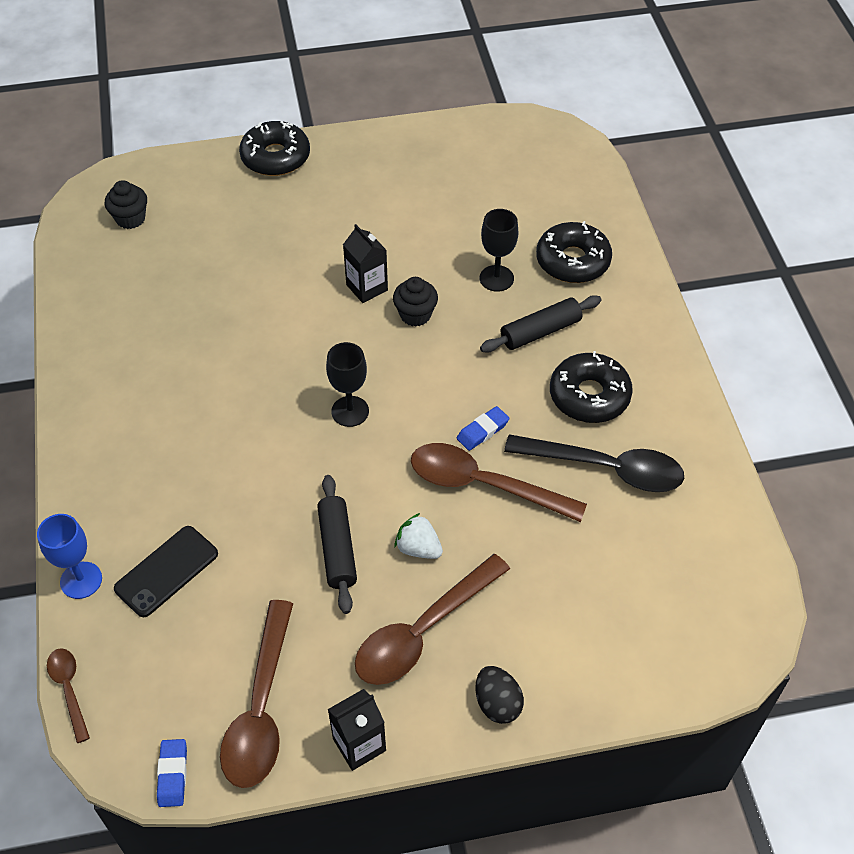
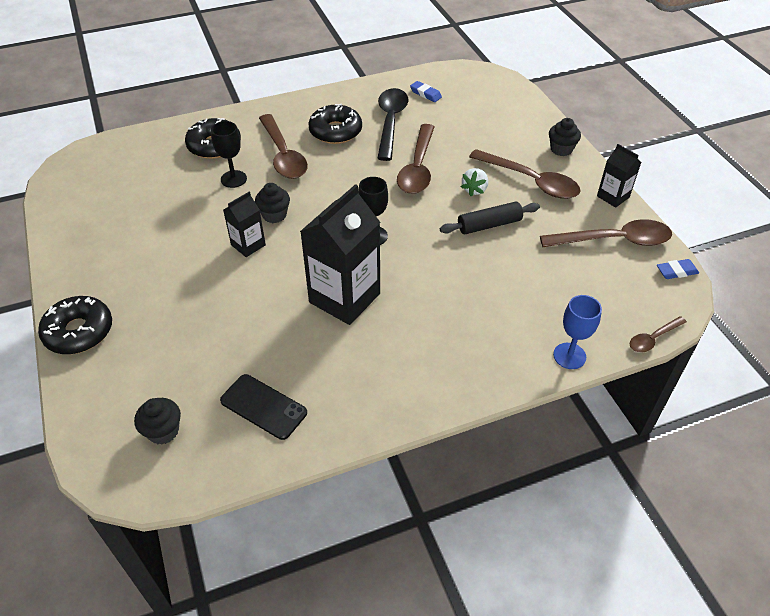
camera: 100 degrees left, 5 degrees down
(166, 571) = (541, 308): black phone -> black phone (263, 407)
(251, 369) = (344, 298): none -> black carton
(482, 431) = (375, 172): blue eraser -> blue eraser (425, 94)
(497, 703) = (561, 149): black egg -> black cupcake
(540, 331) = (283, 155): black rolling pin -> brown spoon

